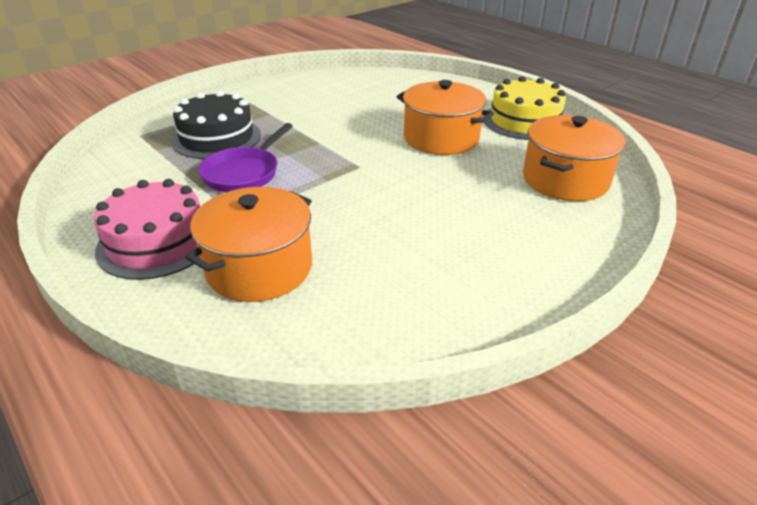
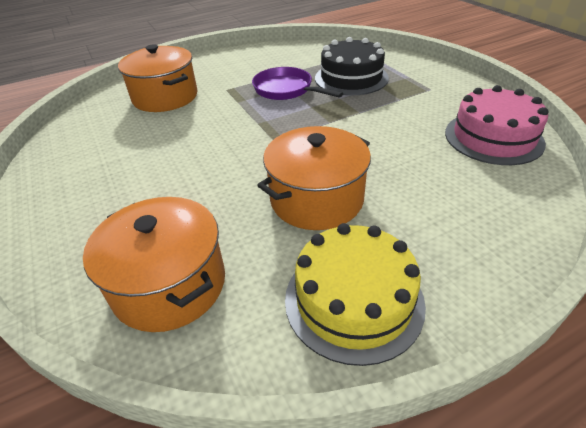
camera: 105 degrees right, 5 degrees up
(157, 242) = (215, 68): pink cake -> pink cake (493, 137)

